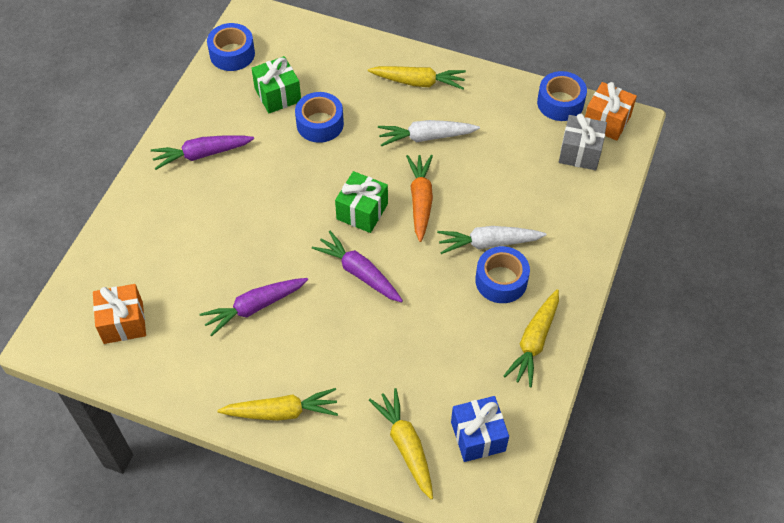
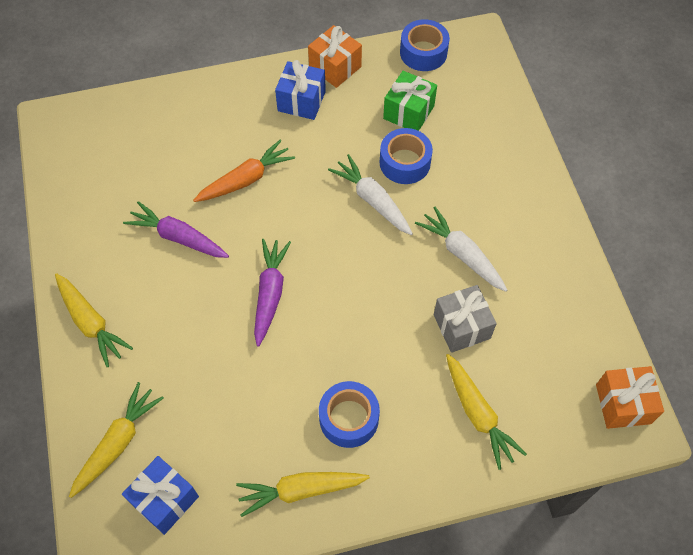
camera: 55 degrees right, 5 degrees up
(123, 322) = (102, 157): orange gift -> orange gift (335, 67)
(202, 154) = (301, 101): purple carrot -> blue gift
(362, 211) = (336, 255): green gift -> none
(418, 82) = (520, 208): yellow carrot -> yellow carrot (478, 414)
(420, 200) = (386, 294): orange carrot -> orange carrot (246, 179)
(488, 243) = (383, 381): white carrot -> white carrot (372, 200)
(560, 103) = (607, 346): blue tape -> none
(580, 152) = (560, 401): grey gift -> grey gift (461, 326)

